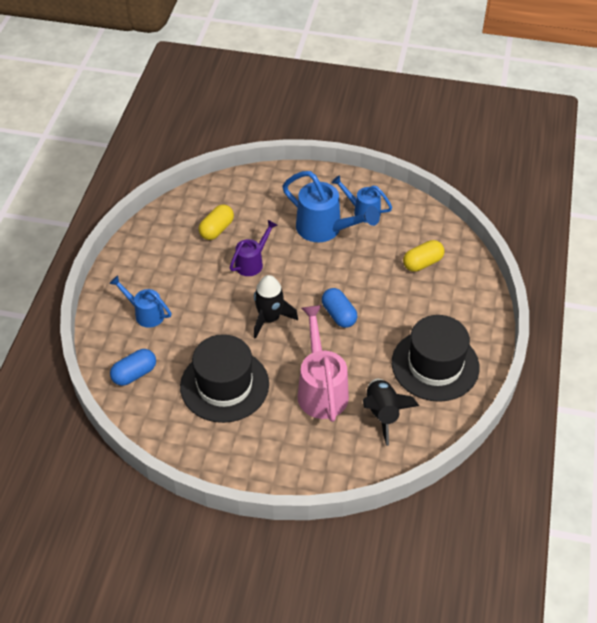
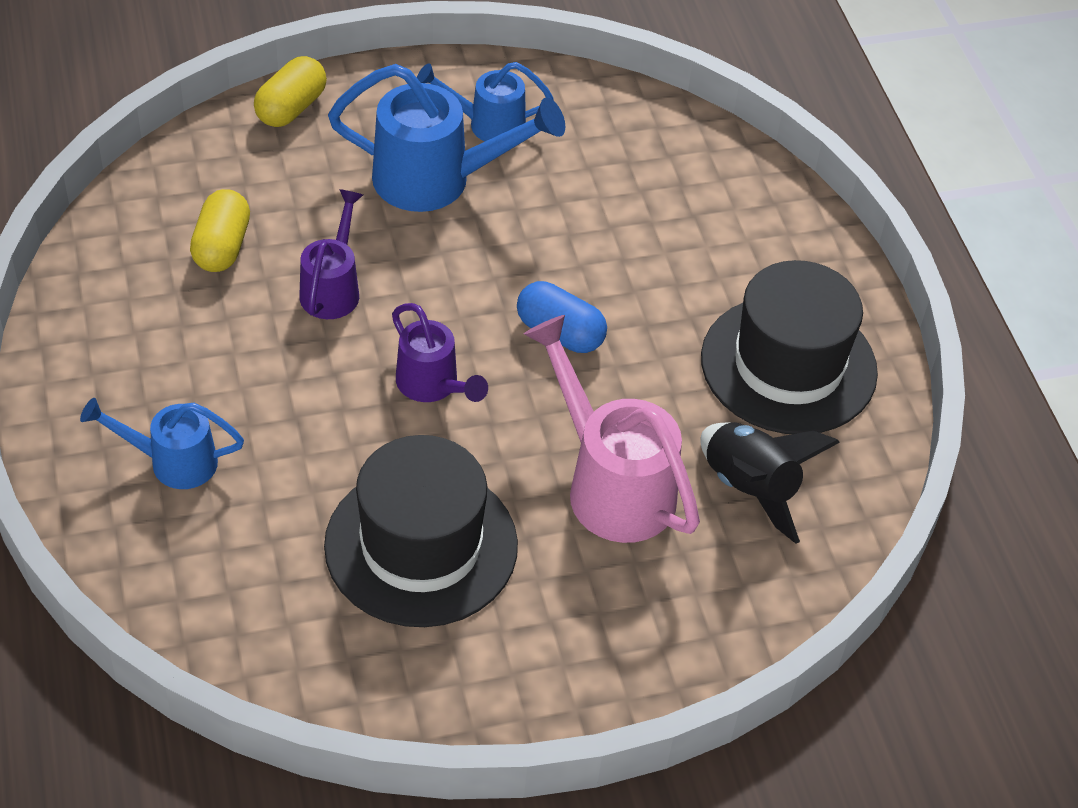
camera: 30 degrees left, 0 degrees up
(134, 374) = (223, 591): blue capsule -> none
(269, 319) = (432, 386): black rocket -> purple watering can
(422, 263) = (655, 187): yellow capsule -> yellow capsule (291, 108)

